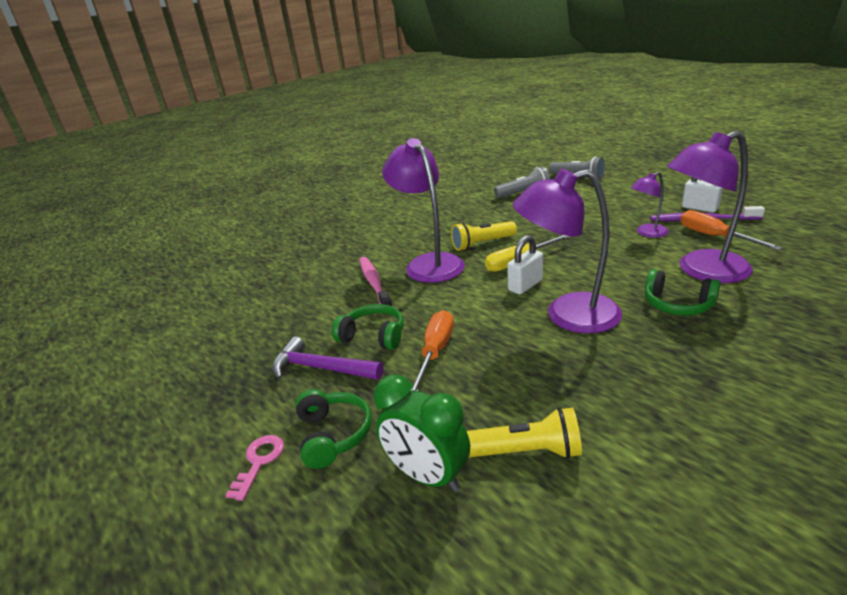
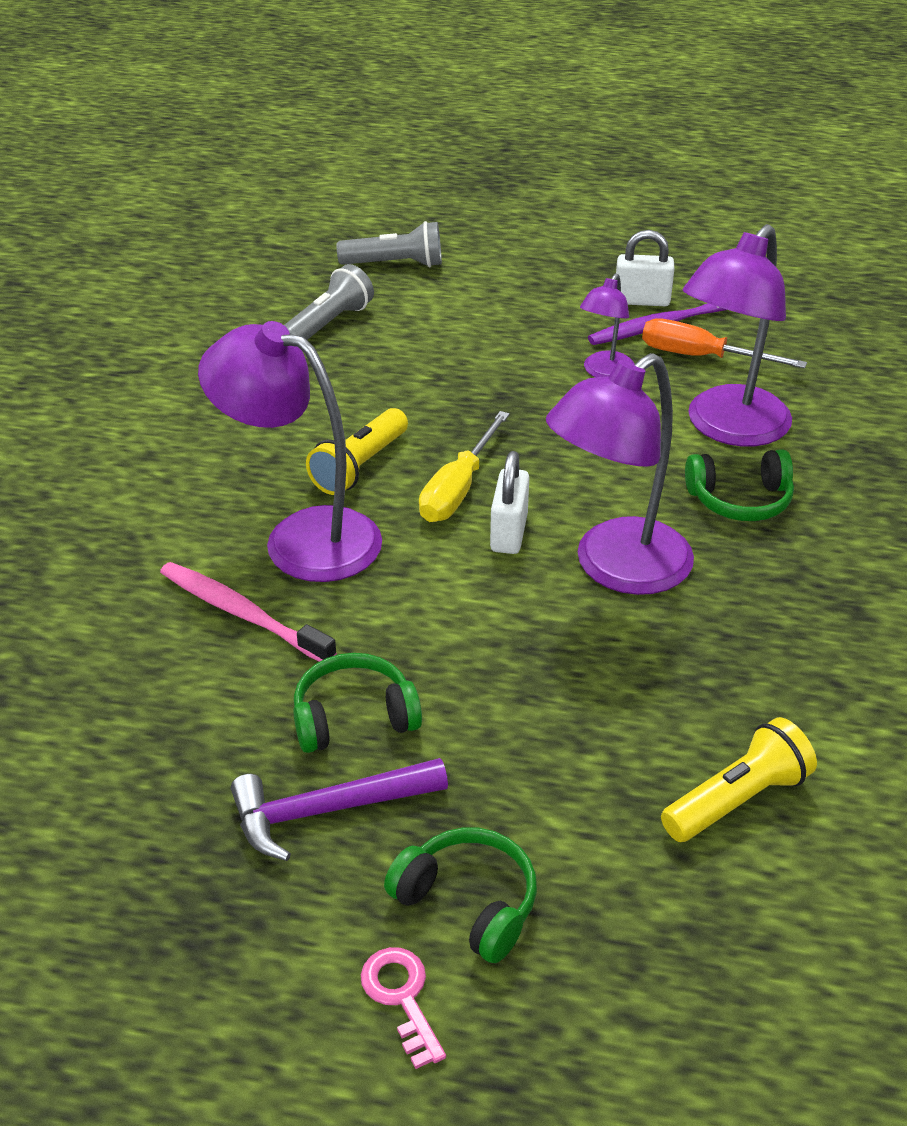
camera: 40 degrees left, 10 degrees up
(427, 476) = (652, 891): green clock -> none
(435, 352) = (484, 706): orange screwdriver -> none

